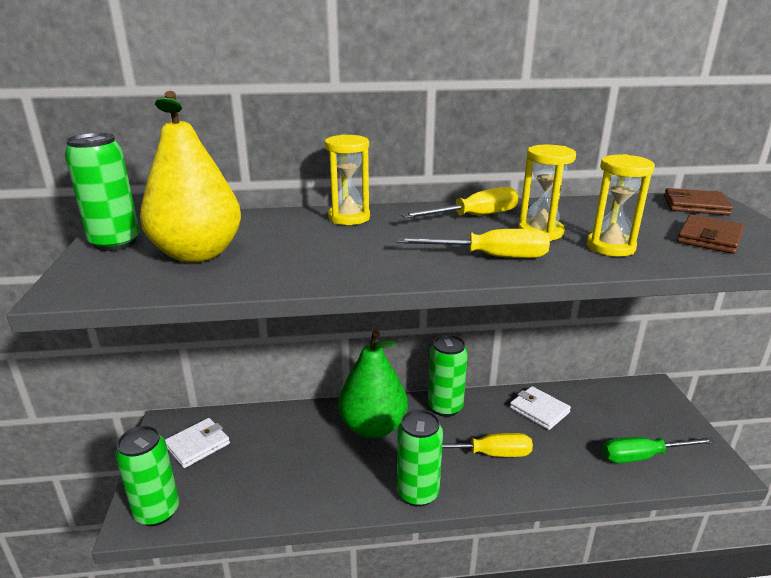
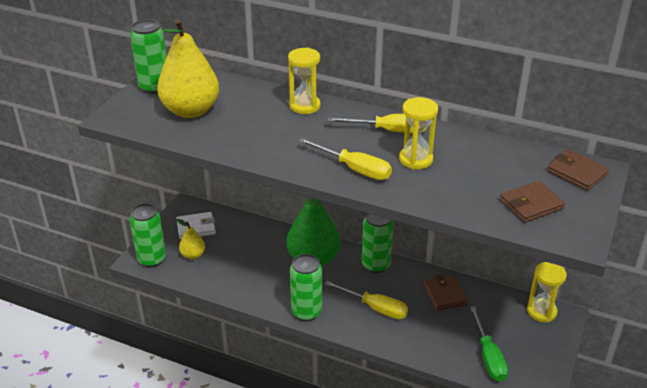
camera: 30 degrees right, 10 degrees up
(216, 482) = (193, 255): none -> yellow pear
(539, 410) = (444, 294): white wallet -> brown wallet
(610, 247) = (445, 188): yellow hourglass -> yellow hourglass (541, 311)
(643, 456) = (488, 356): green screwdriver -> green screwdriver turned 120 degrees counterclockwise

